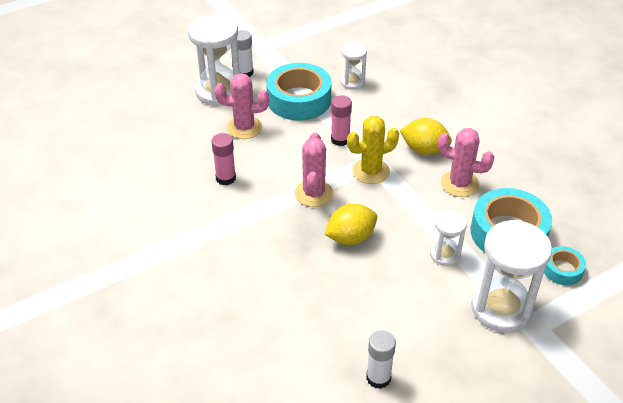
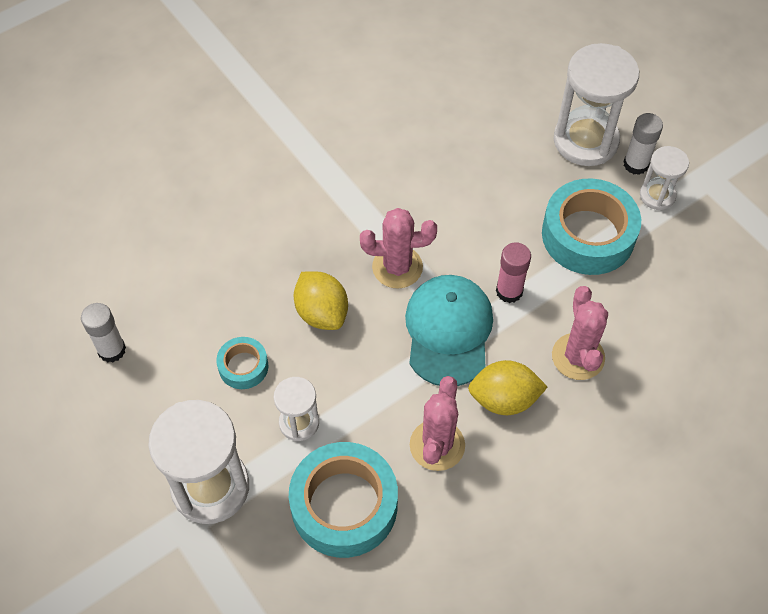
camera: 85 degrees right, 15 degrees up
(226, 178) = (414, 171): pink glue stick -> none
(244, 128) = (514, 178): pink cactus -> pink cactus (578, 357)
(352, 82) = (645, 300): white hourglass -> white hourglass (657, 195)
(371, 171) = (448, 331): yellow cactus -> turquoise cap
(424, 150) = (504, 399): yellow lemon -> yellow lemon turned 75 degrees clockwise
(562, 270) = (279, 572): turquoise tape -> turquoise tape (243, 366)

